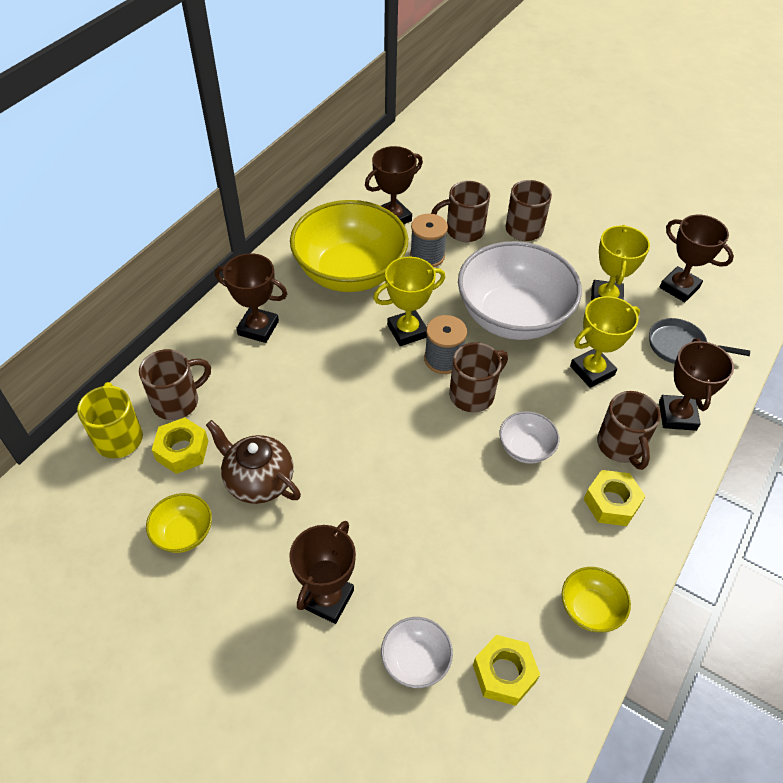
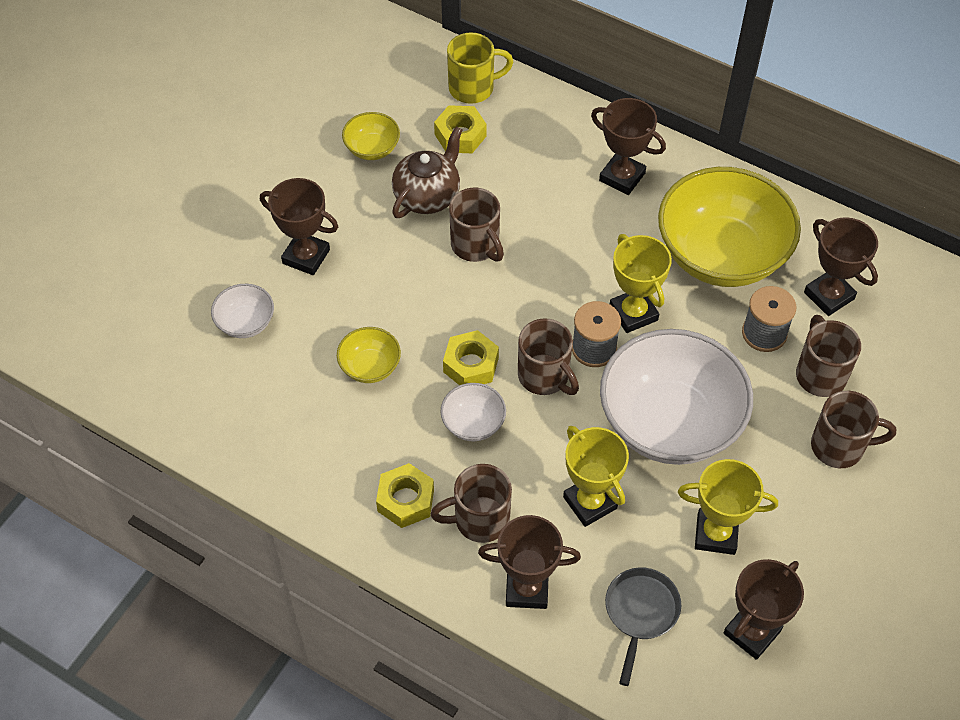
camera: 90 degrees right, 5 degrees up
(178, 401) = (518, 124): brown mug -> brown mug (476, 245)
(258, 328) = (622, 177): brown trophy -> brown trophy turned 75 degrees counterclockwise
(504, 673) = (229, 389): yellow nut -> yellow nut (471, 365)
(590, 609) = (287, 466): yellow bowl -> yellow bowl (370, 367)

